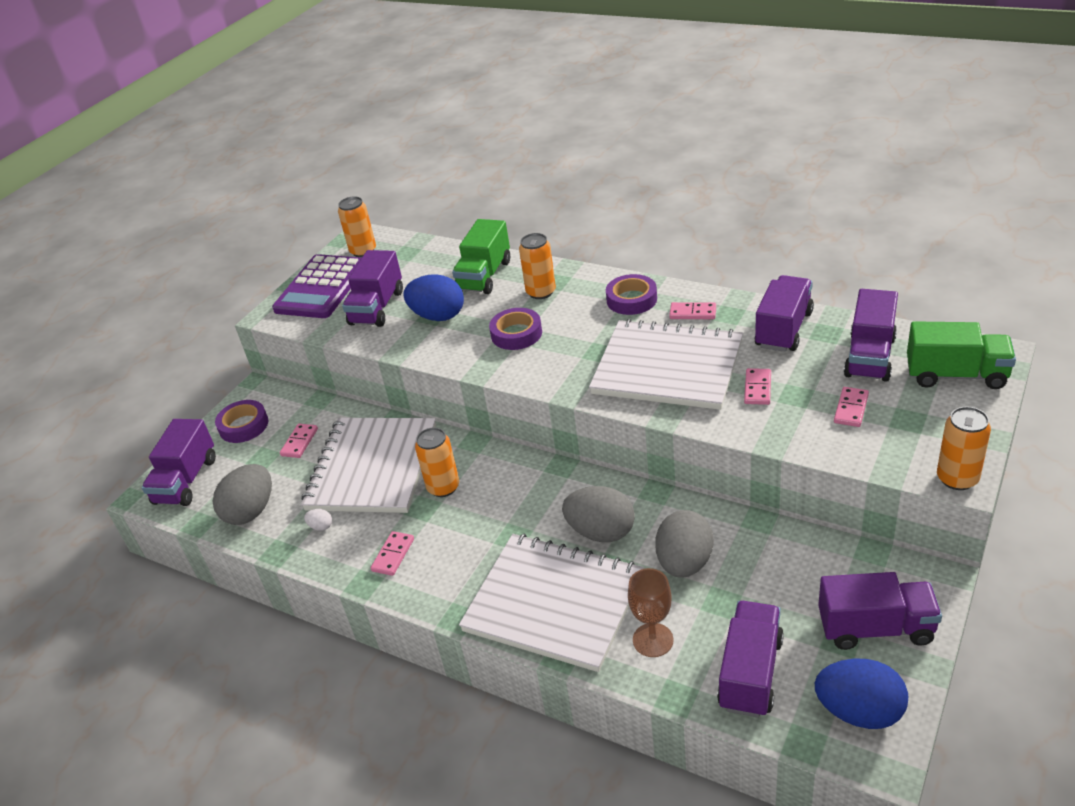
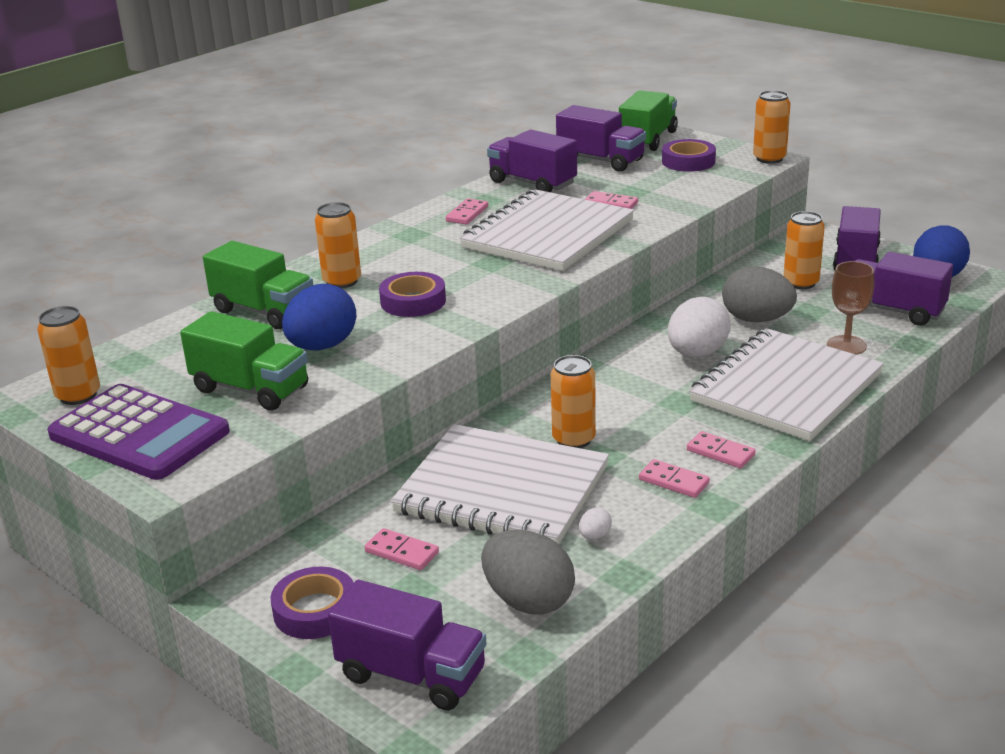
camera: 80 degrees left, 10 degrees down
(377, 308) = (250, 389): purple truck -> green truck
(601, 532) = (697, 353): grey egg -> white egg
(631, 299) = (412, 238): purple tape -> purple tape (688, 161)
(786, 586) = (801, 283): none -> orange can
(851, 409) = (664, 176): pink domino -> pink domino (720, 453)

